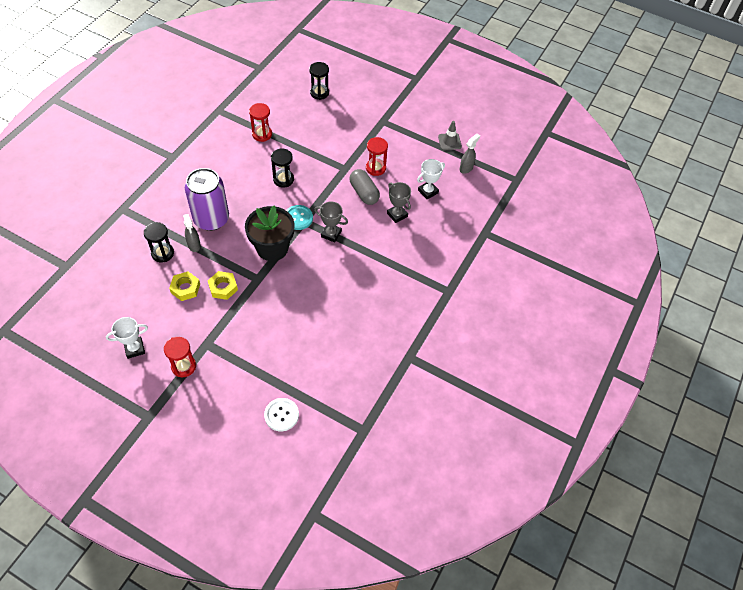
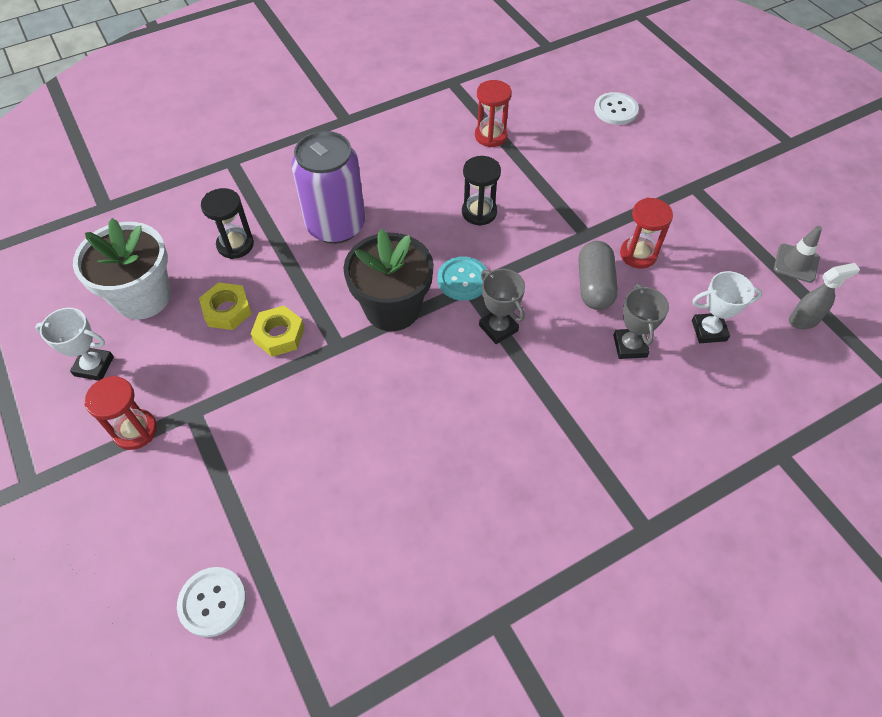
camera: 35 degrees right, 0 degrees up
(132, 303) = (143, 297): none -> white flower pot
(194, 245) = (285, 252): grey spray bottle -> none
(319, 93) = (615, 110): black hourglass -> white button

